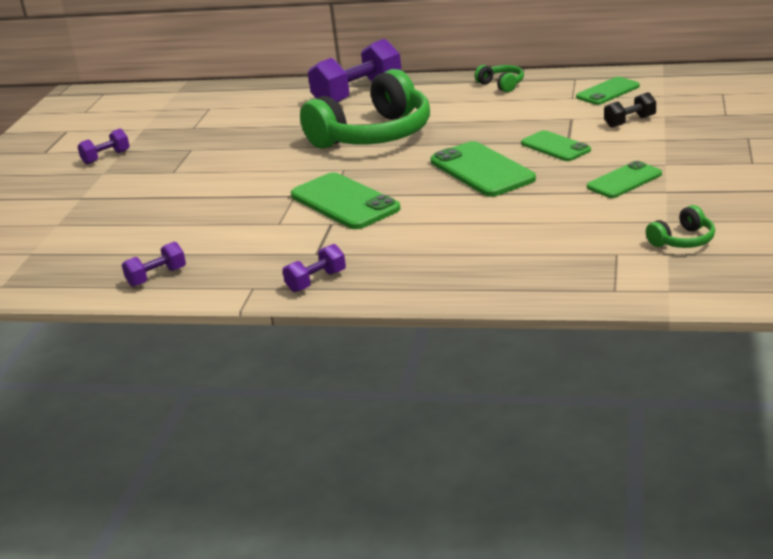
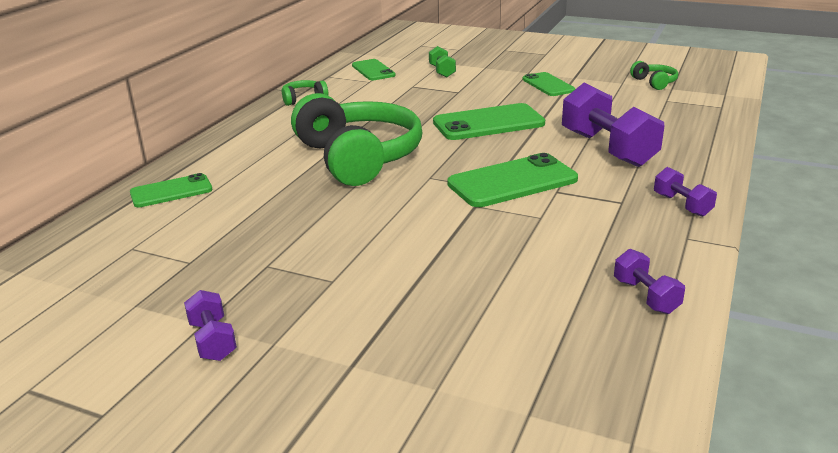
camera: 80 degrees left, 0 degrees up
(358, 95) = (232, 157): purple dumbbell -> purple dumbbell (607, 149)
(555, 147) = (465, 96): green phone -> green phone (171, 191)
(630, 122) = (442, 71): black dumbbell -> green dumbbell

